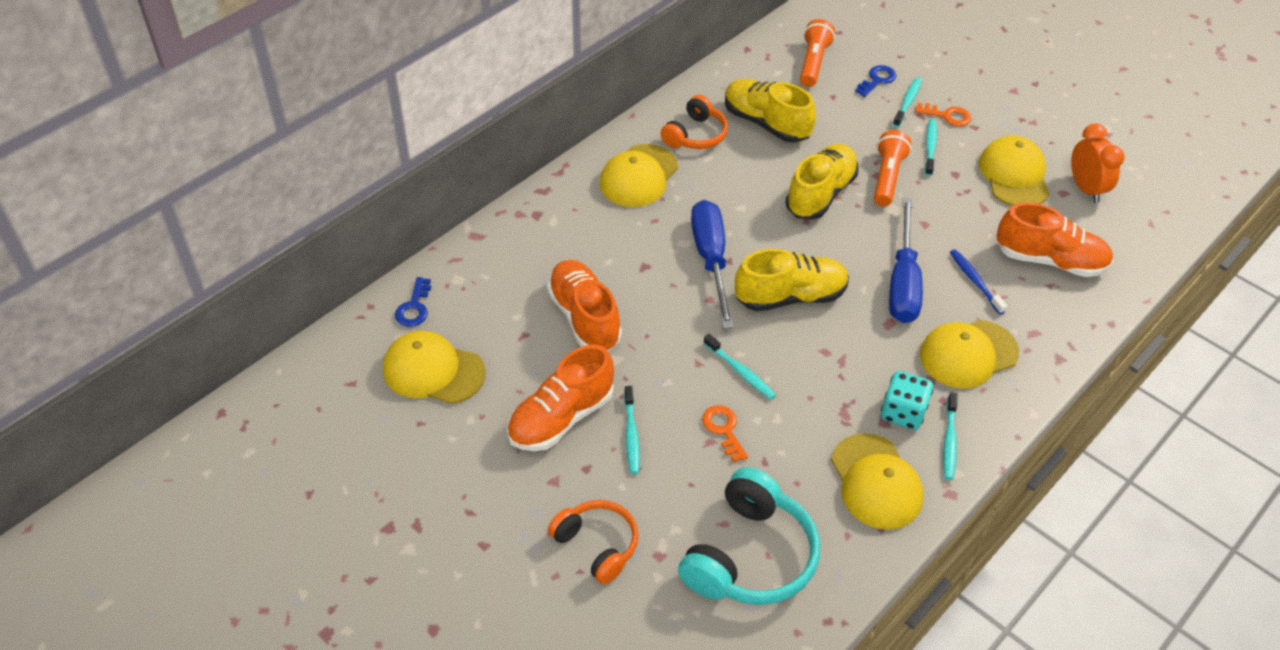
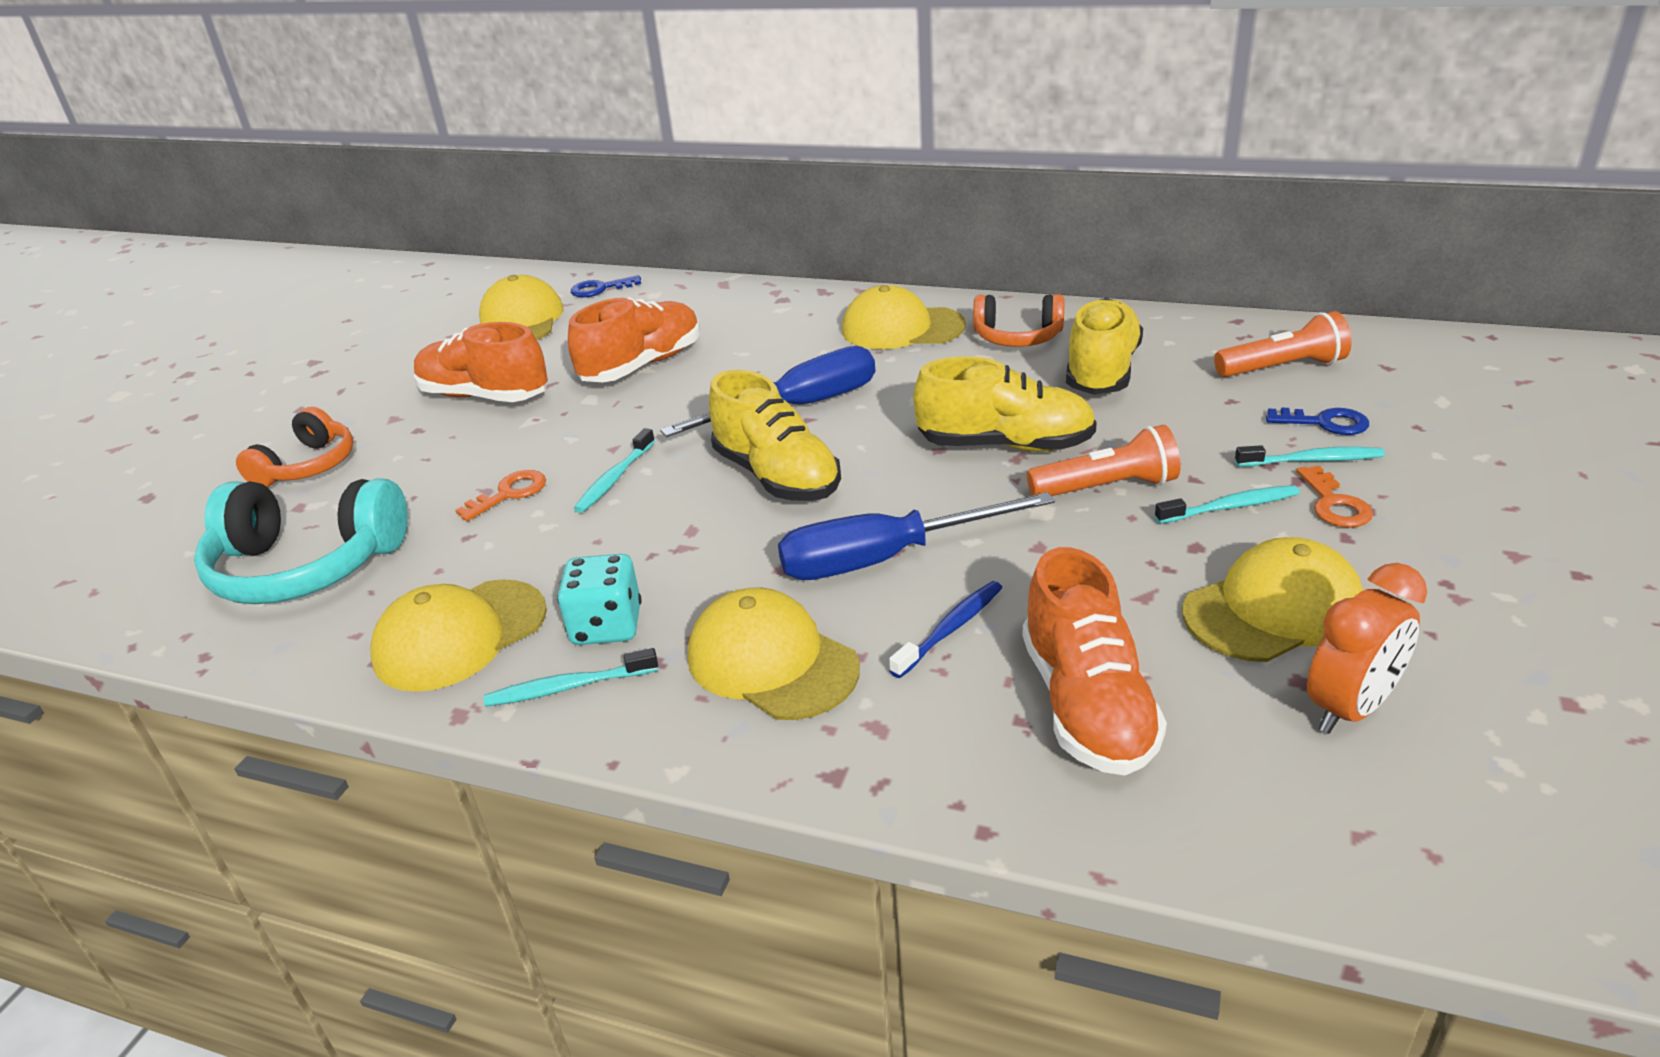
camera: 70 degrees right, 15 degrees down
(631, 435) = (476, 440): turquoise toothbrush -> none

